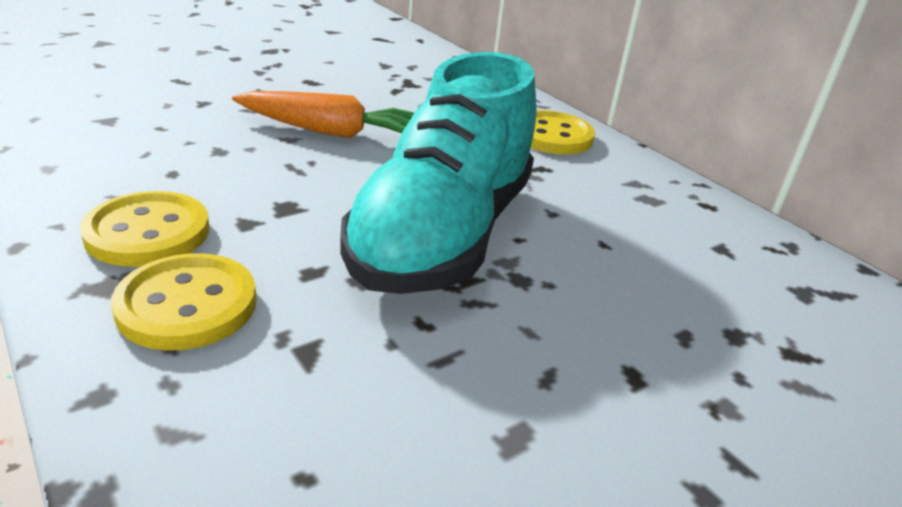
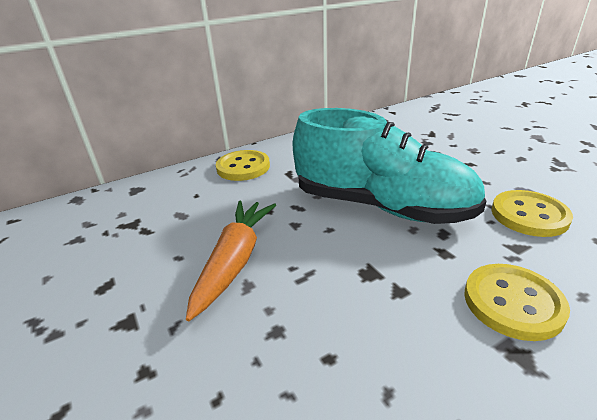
camera: 80 degrees left, 0 degrees up
(148, 232) = (439, 348): yellow button -> yellow button (529, 215)

